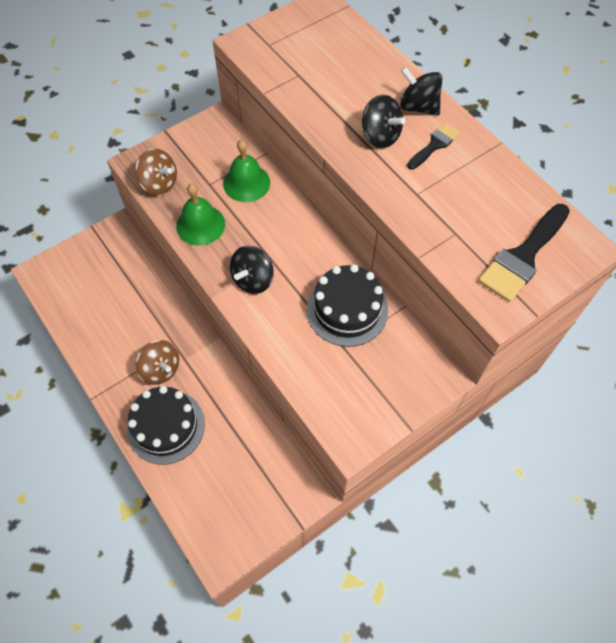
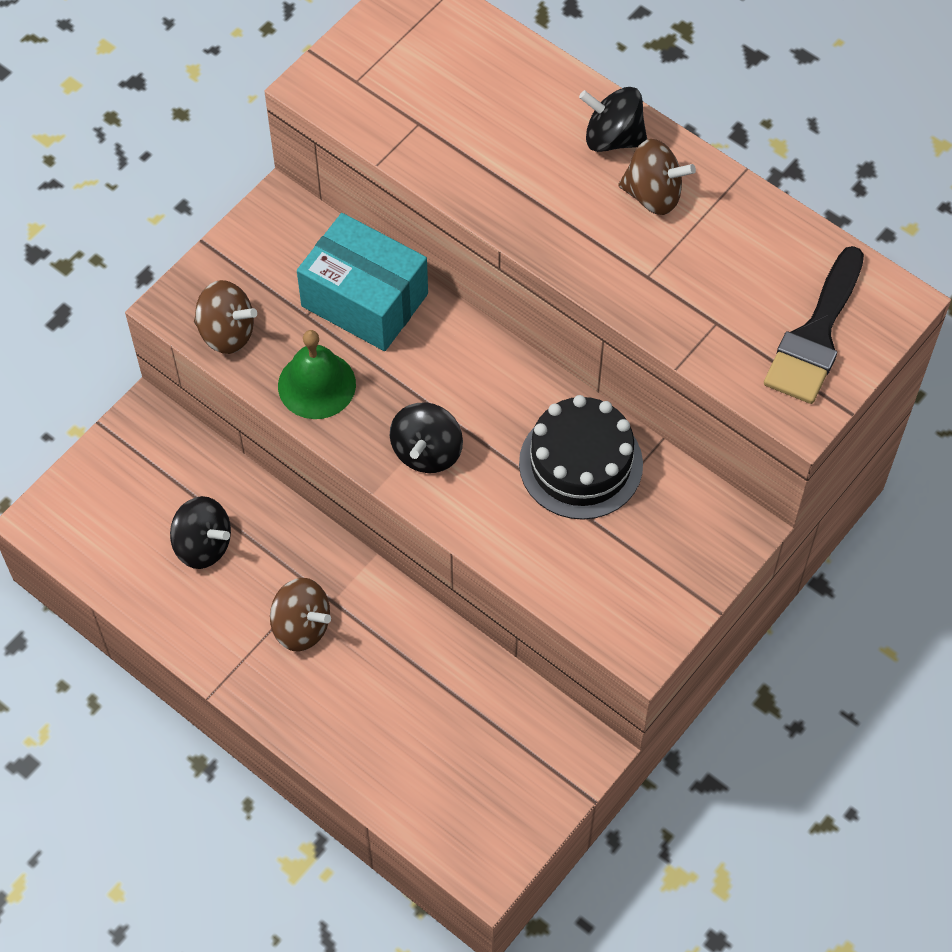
camera: 15 degrees left, 0 degrees up
(166, 426) = (341, 709): black cake -> none
(246, 183) = (364, 300): green bell -> turquoise box
(380, 136) = (570, 198): black spinning top -> black spinning top (203, 545)
(435, 145) = (653, 195): black brush -> brown spinning top

